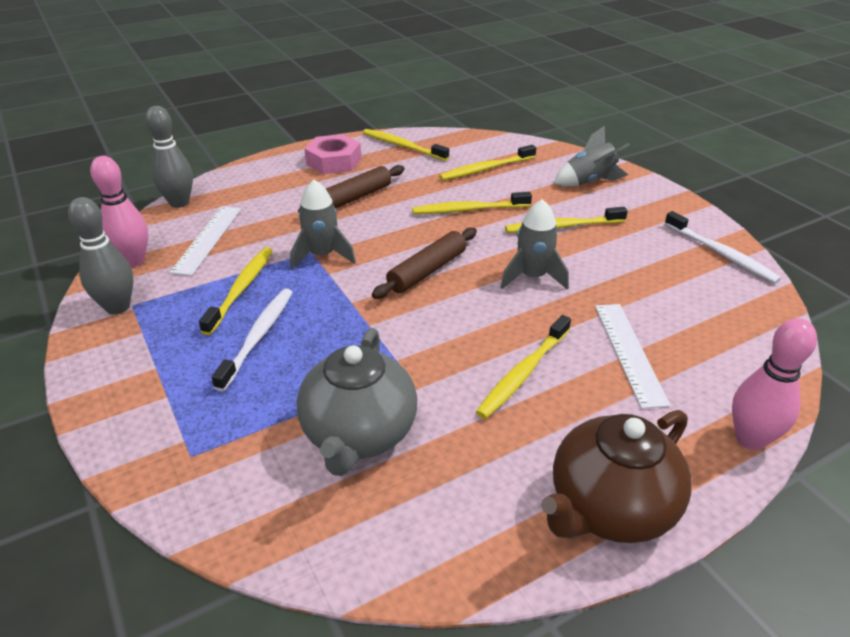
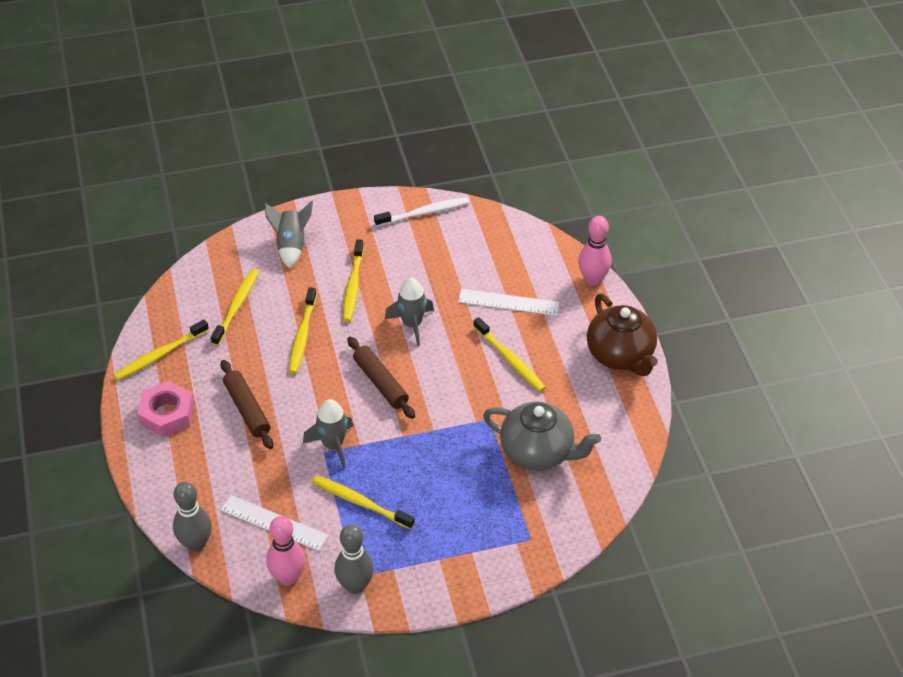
camera: 75 degrees left, 10 degrees up
(258, 336) = (424, 495): white toothbrush -> none
(485, 169) = (237, 306): yellow toothbrush -> yellow toothbrush turned 150 degrees counterclockwise

